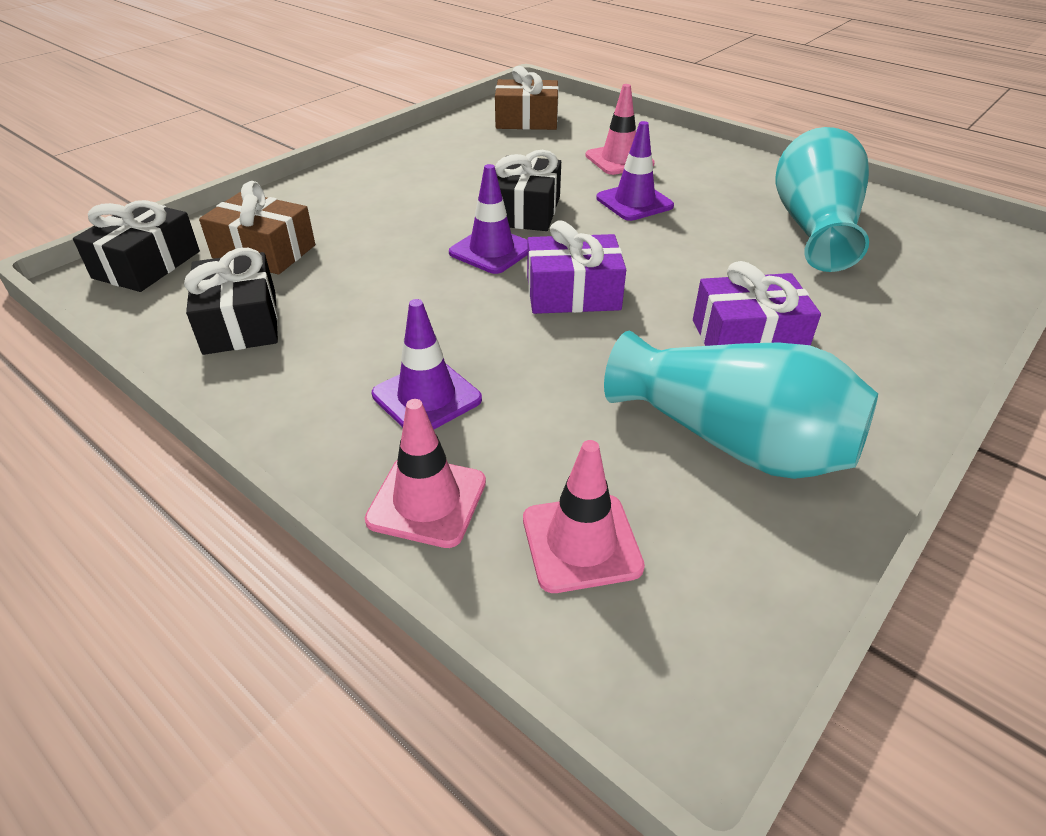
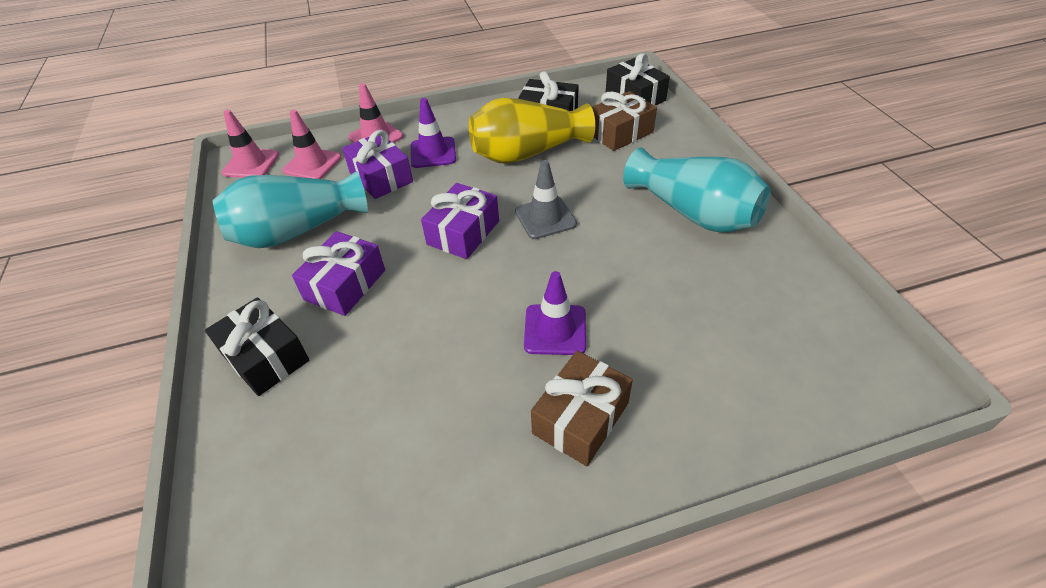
camera: 125 degrees right, 5 degrees up
(363, 306) = (527, 153): none -> yellow vase
(491, 250) = (545, 218): purple traffic cone -> grey traffic cone
(526, 120) = (807, 344): brown gift -> brown gift (581, 418)
(526, 211) = (590, 256): black gift -> black gift (265, 357)
(536, 422) = (381, 177): none -> purple gift
(619, 160) = (652, 369): pink traffic cone -> pink traffic cone (251, 164)
(813, 227) = (409, 434): turquoise vase -> turquoise vase (693, 212)

